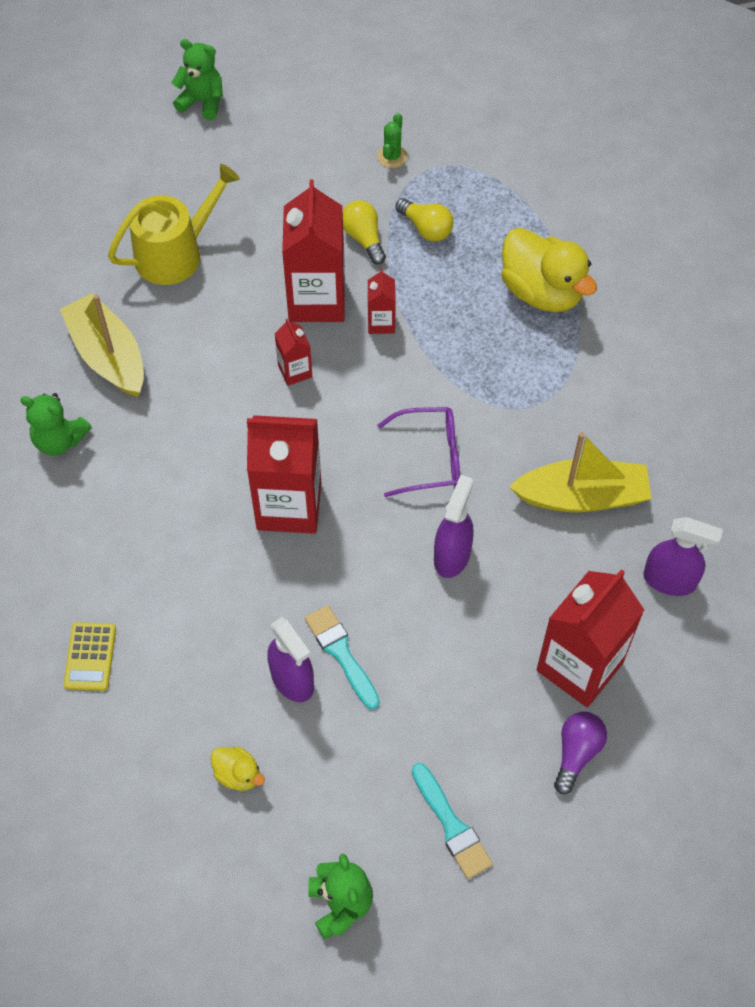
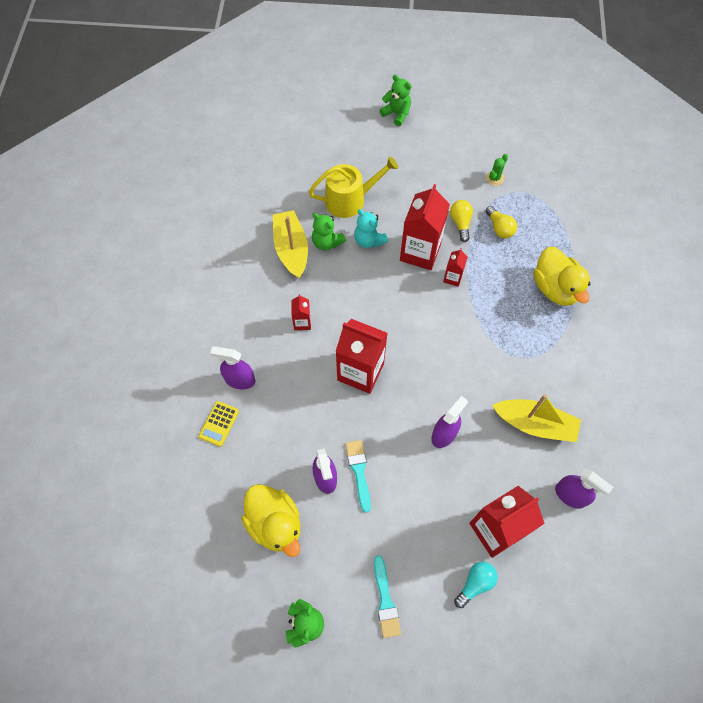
camera: 20 degrees right, 5 degrees up
(59, 440) = (247, 290): green teddy bear -> green teddy bear (327, 242)
(99, 579) = (240, 380): none -> purple spray bottle
(229, 306) = (369, 240): none -> turquoise teddy bear
(238, 774) = (275, 523): yellow duck -> yellow duck, size x2.16
(295, 371) = (392, 291): red carton -> red carton (302, 322)
(430, 458) = (452, 369): purple glasses -> none
(576, 753) = (475, 583): purple light bulb -> turquoise light bulb

